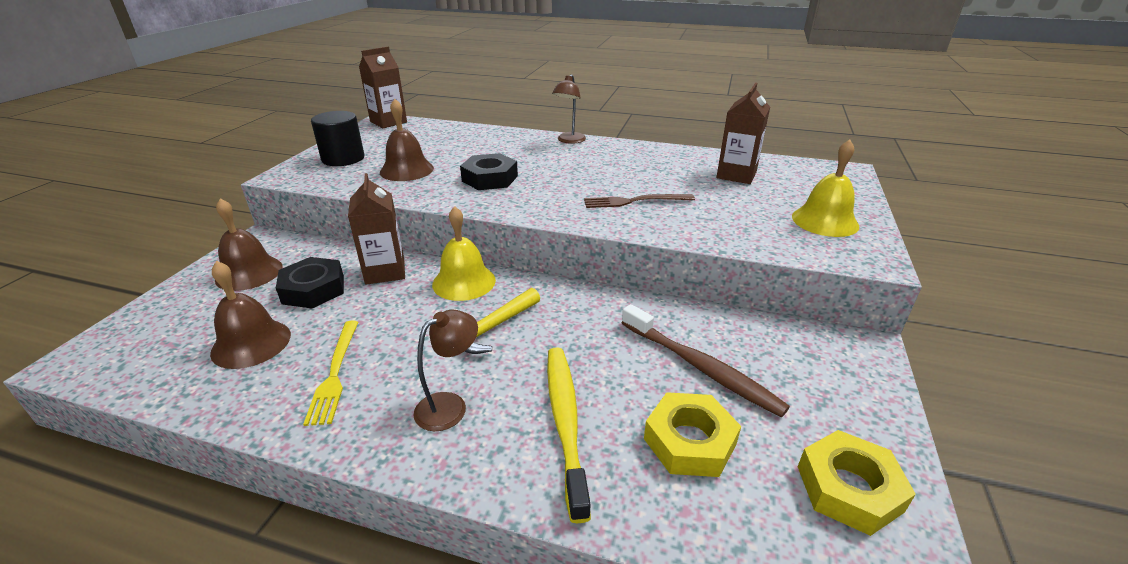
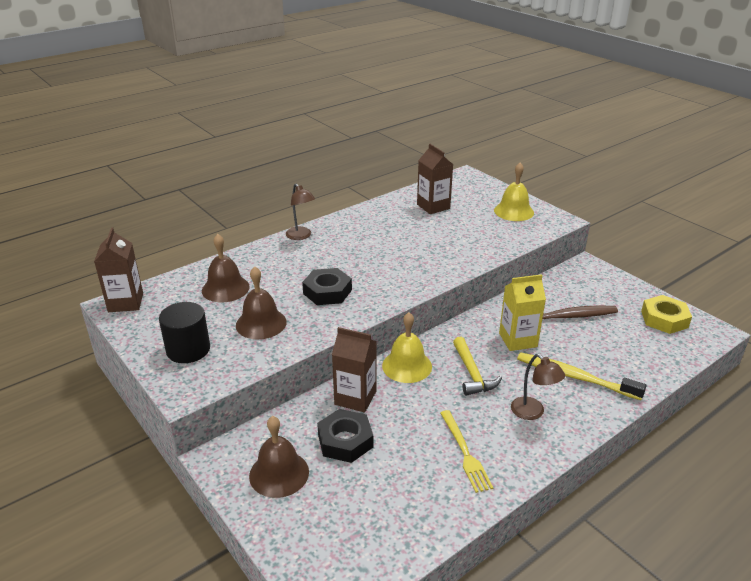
camera: 55 degrees left, 0 degrees up
(251, 343) = (394, 488): brown bell -> brown bell (225, 288)
(335, 373) = (464, 452): yellow fork -> yellow fork turned 45 degrees clockwise
(450, 405) = (533, 413): brown lamp -> brown lamp turned 150 degrees clockwise
(596, 342) = (518, 340): none -> yellow carton
(635, 201) = (429, 253): brown fork -> none
(690, 441) = (613, 345): yellow nut -> none

